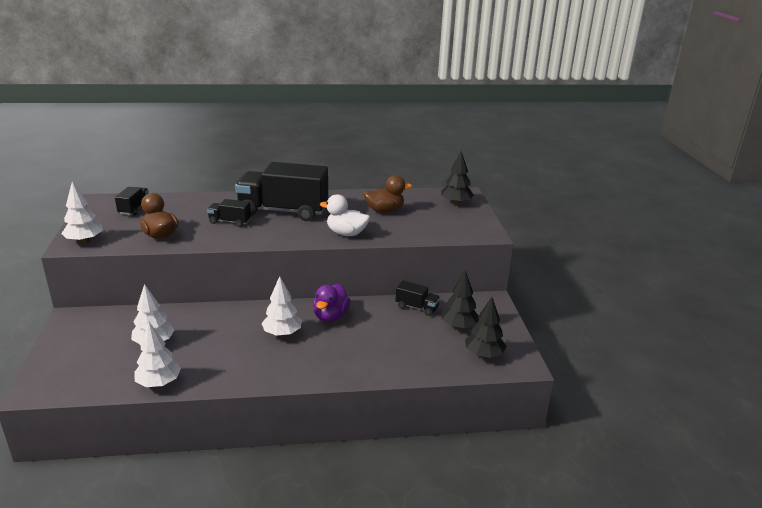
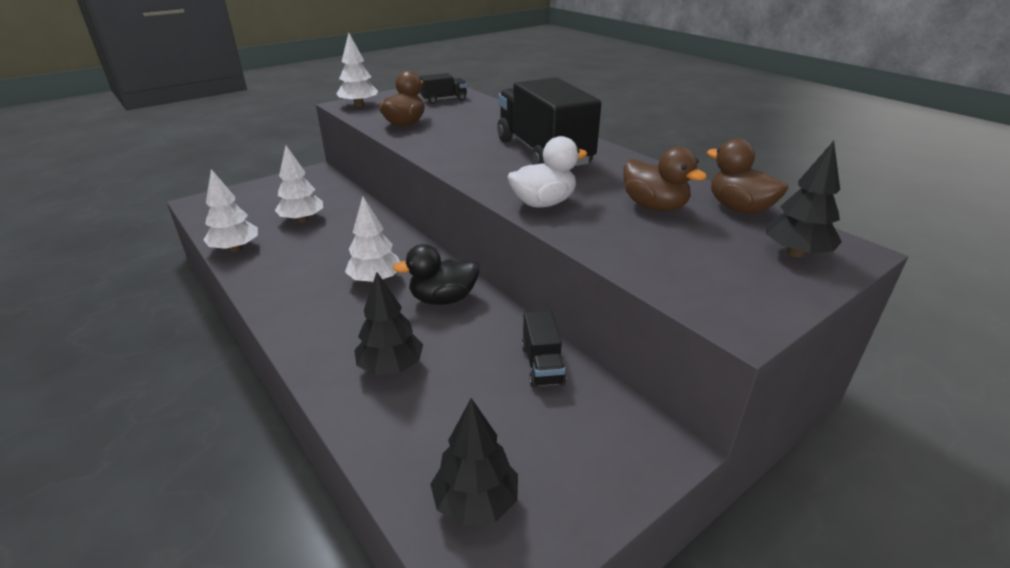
camera: 60 degrees right, 5 degrees up
(230, 222) = (476, 139): black truck -> none
(330, 316) = (443, 299): purple duck -> black duck
(346, 233) = (543, 203): white duck -> white duck turned 75 degrees clockwise
(409, 195) = (739, 208): none -> brown duck
(459, 326) = (536, 433): black tree -> black tree (391, 367)

